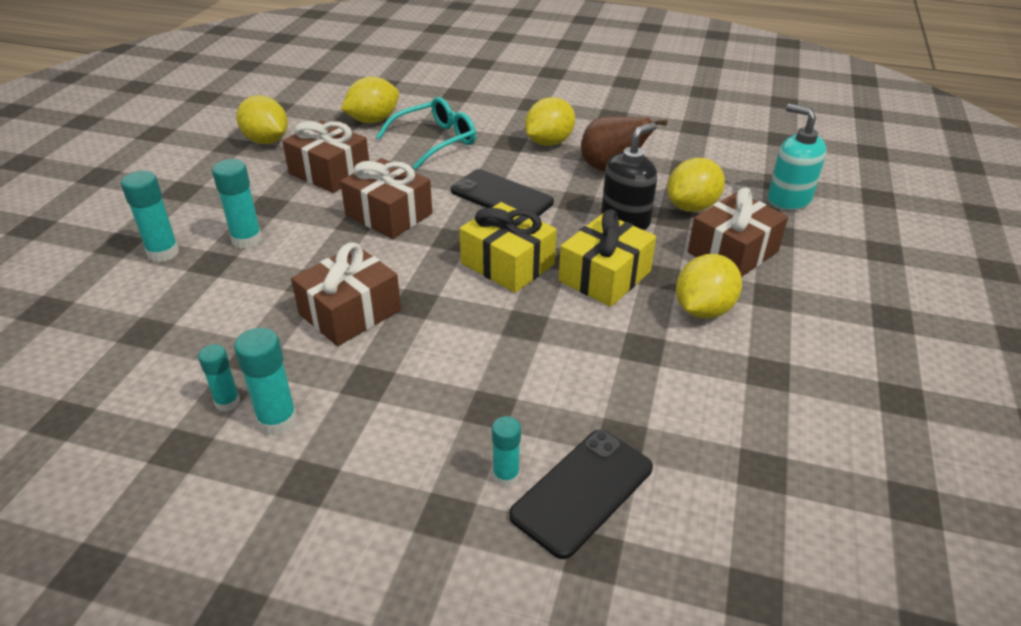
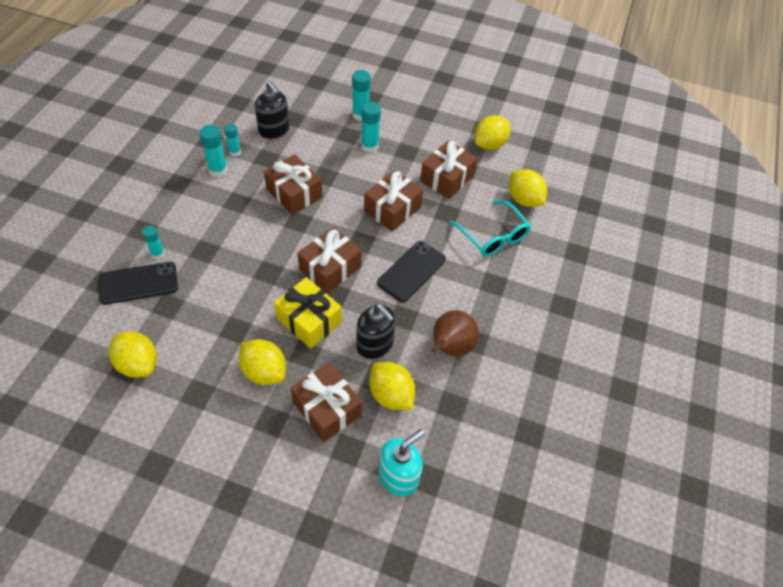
camera: 90 degrees right, 15 degrees up
(175, 353) = (274, 130): none -> black soap dispenser
(507, 264) = (330, 268): yellow gift -> brown gift
(549, 142) = (494, 309): yellow lemon -> yellow lemon (138, 364)
(582, 491) = (138, 283): black phone -> black phone turned 60 degrees counterclockwise

